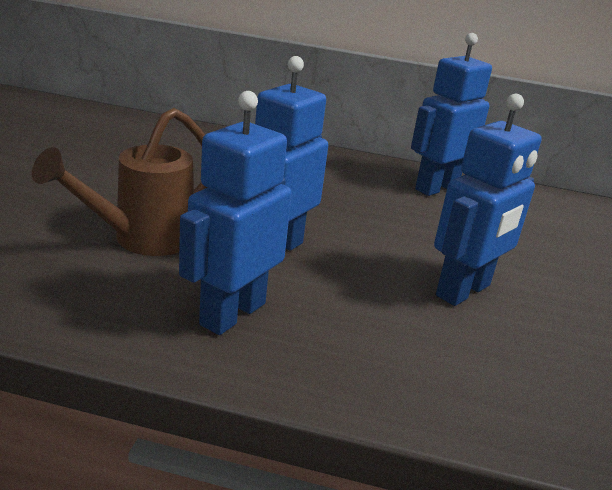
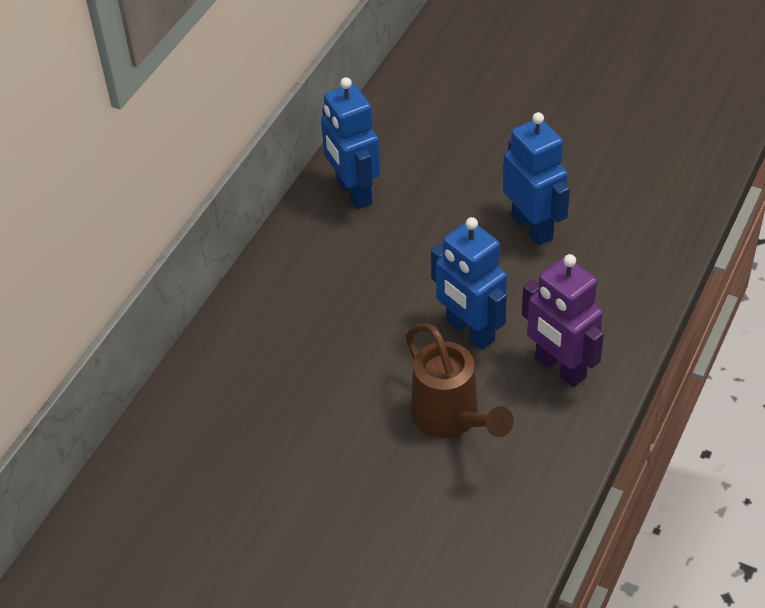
camera: 70 degrees left, 20 degrees up
(232, 313) = (560, 368): blue robot -> purple robot

